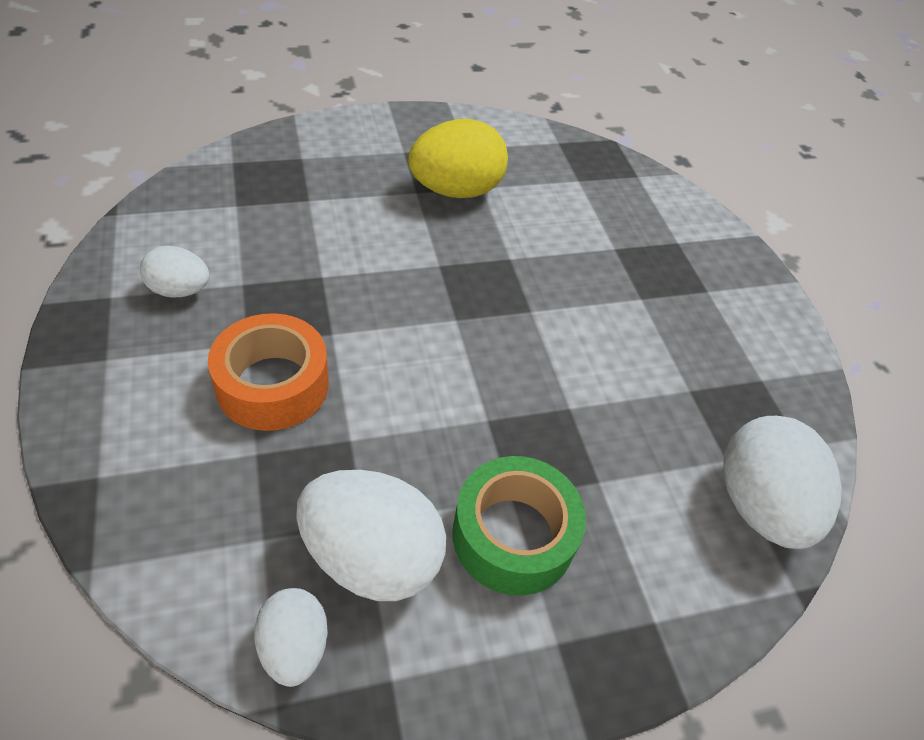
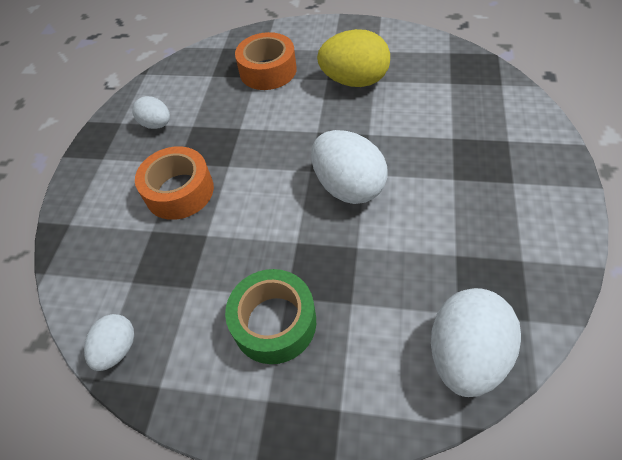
camera: 35 degrees right, 5 degrees up
(323, 189) = (268, 71): none -> orange tape
(371, 557) = (183, 310): white egg -> white egg (348, 186)

